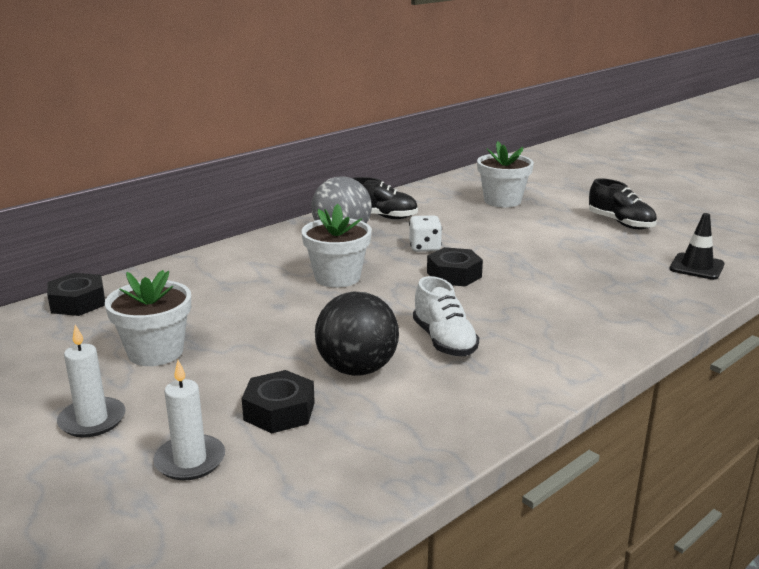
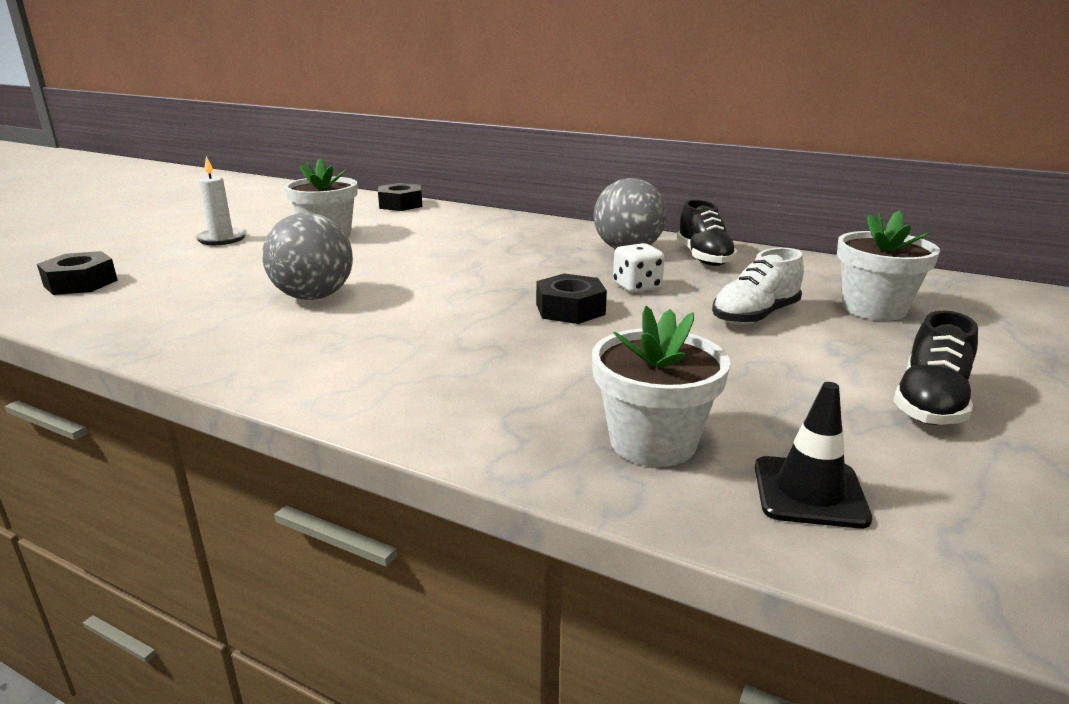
camera: 70 degrees right, 0 degrees up
(190, 461) = (162, 270): white candle -> none
(279, 411) = (234, 282): black nut -> black nut (81, 283)
(337, 277) = (513, 263): white flower pot -> white flower pot (653, 442)
(357, 369) = (313, 297): black ball -> grey ball
(444, 341) = (388, 324): white shoe -> white shoe (755, 316)

